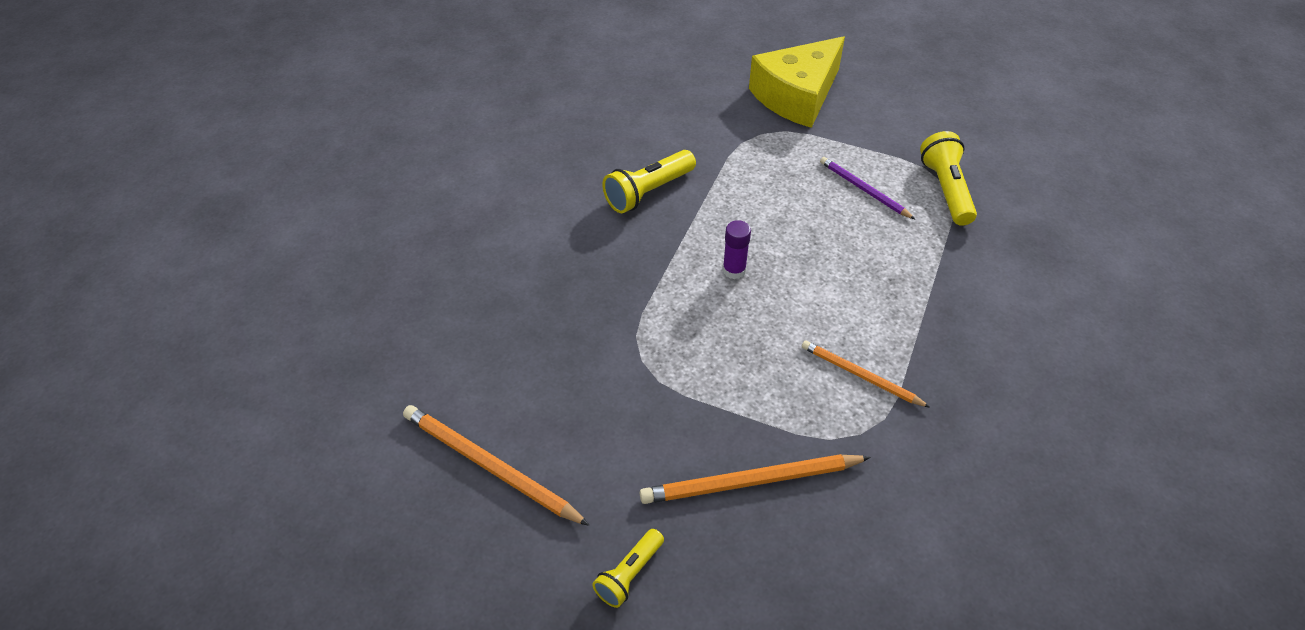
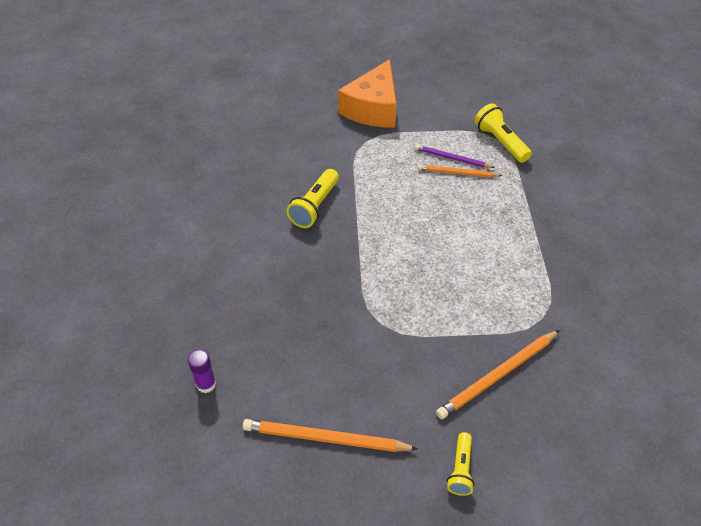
camera: 25 degrees left, 0 degrees up
(734, 270) = (403, 240): purple glue stick -> purple glue stick (206, 384)
(797, 96) = (373, 108): yellow cheese -> orange cheese
(860, 376) = (521, 280): orange pencil -> orange pencil (457, 173)

